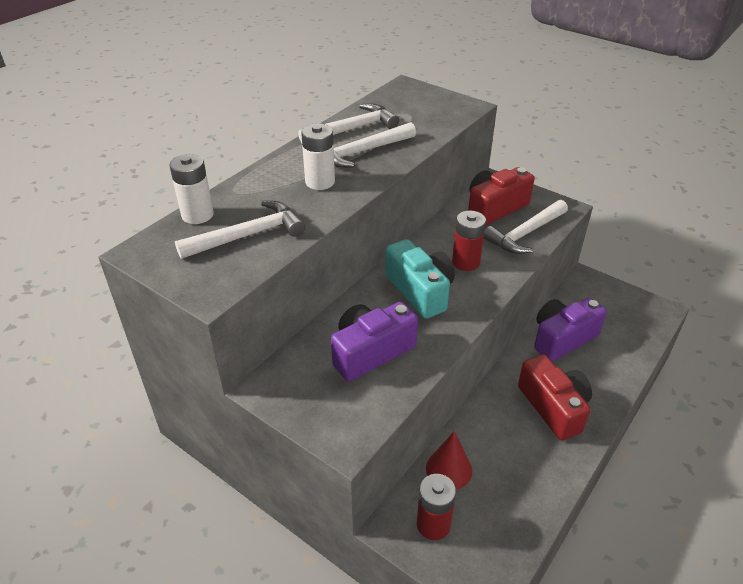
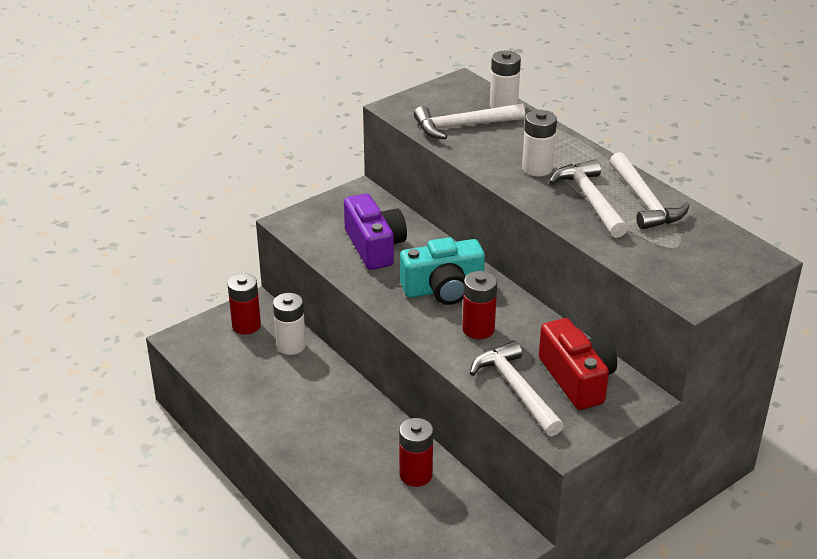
camera: 105 degrees right, 5 degrees down
(248, 235) = (463, 126): white hammer -> white hammer turned 90 degrees clockwise
(449, 469) = (291, 345): red cone -> white battery
(553, 407) = (324, 434): red camera -> none
(562, 338) = (416, 475): purple camera -> red battery

